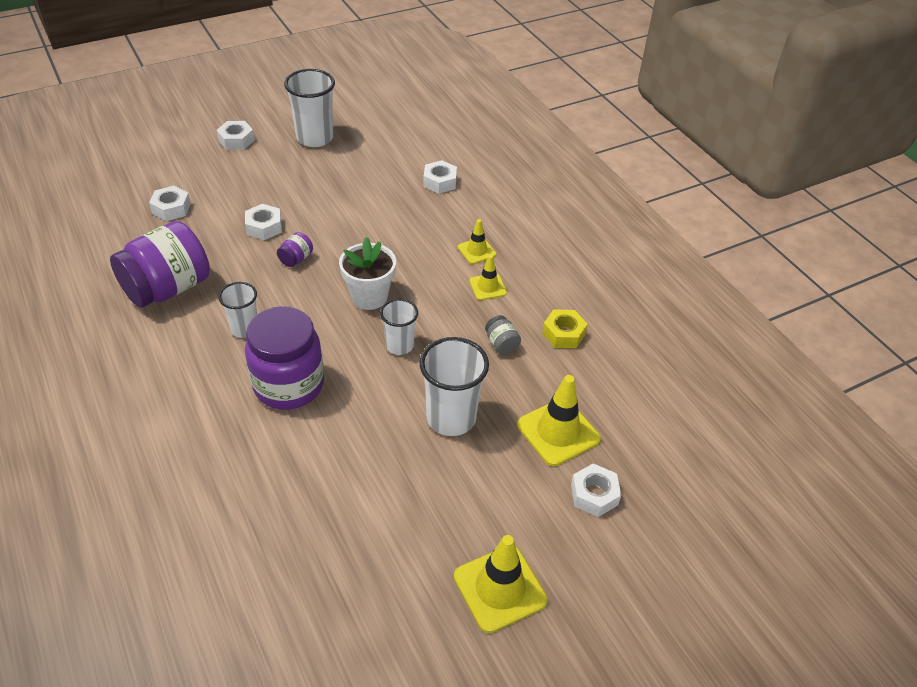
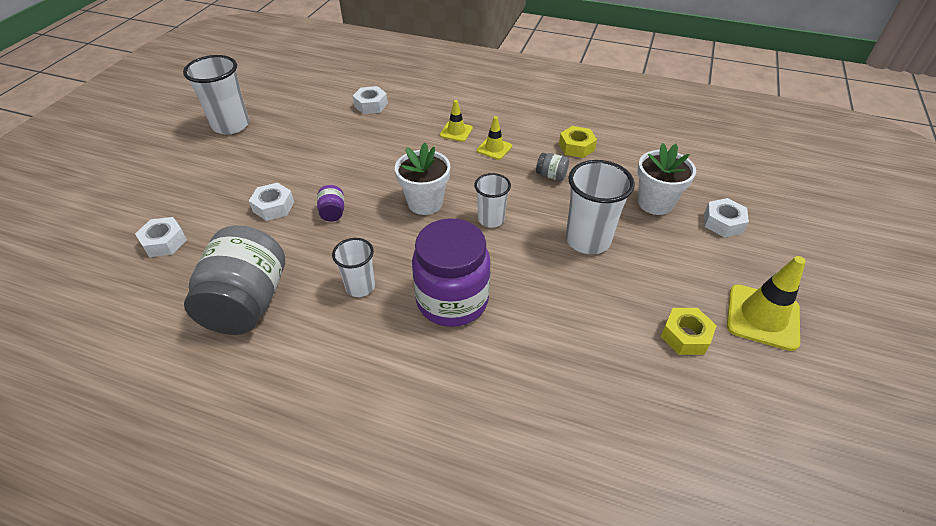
camera: 40 degrees left, 0 degrees up
(168, 288) = (247, 303): purple jar -> grey jar
(236, 140) = (159, 161): white nut -> none
(414, 547) = (685, 336): none -> yellow nut
(558, 432) = (655, 203): yellow traffic cone -> white flower pot

